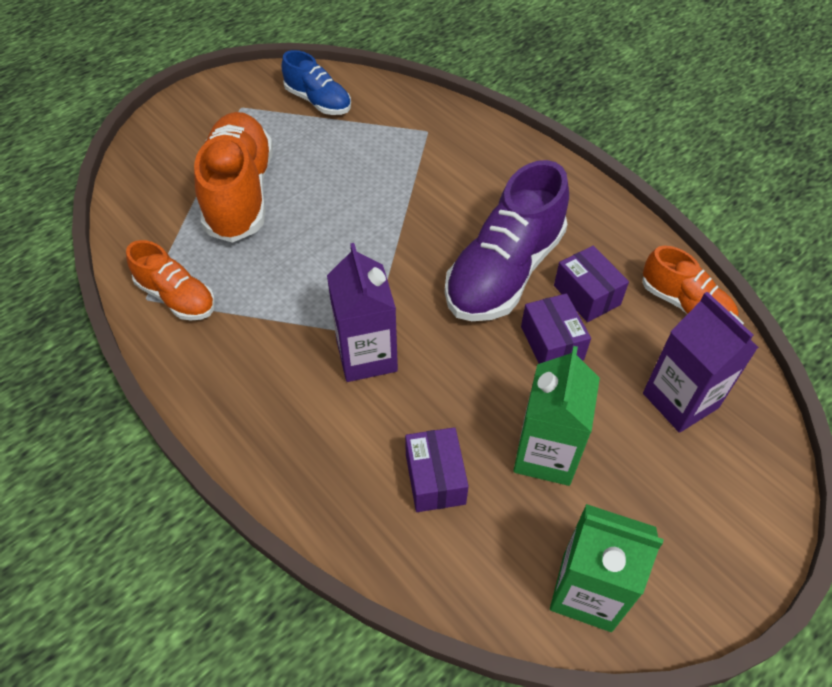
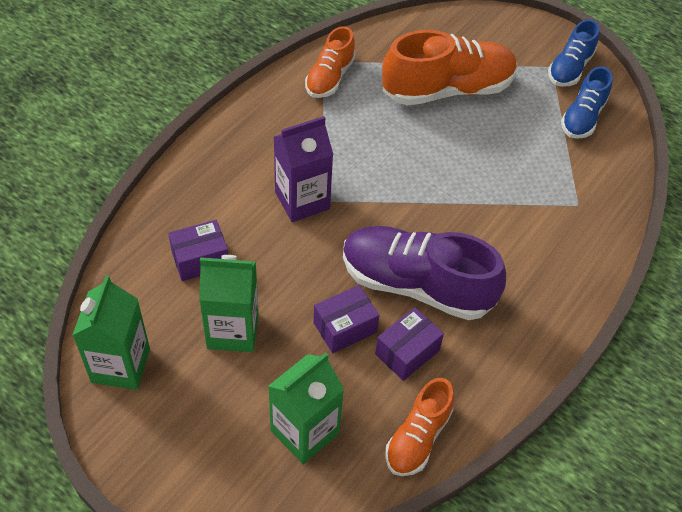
camera: 75 degrees right, 0 degrees up
(249, 94) = (570, 68): none -> blue shoe
(680, 400) = (304, 432): purple carton -> green carton

